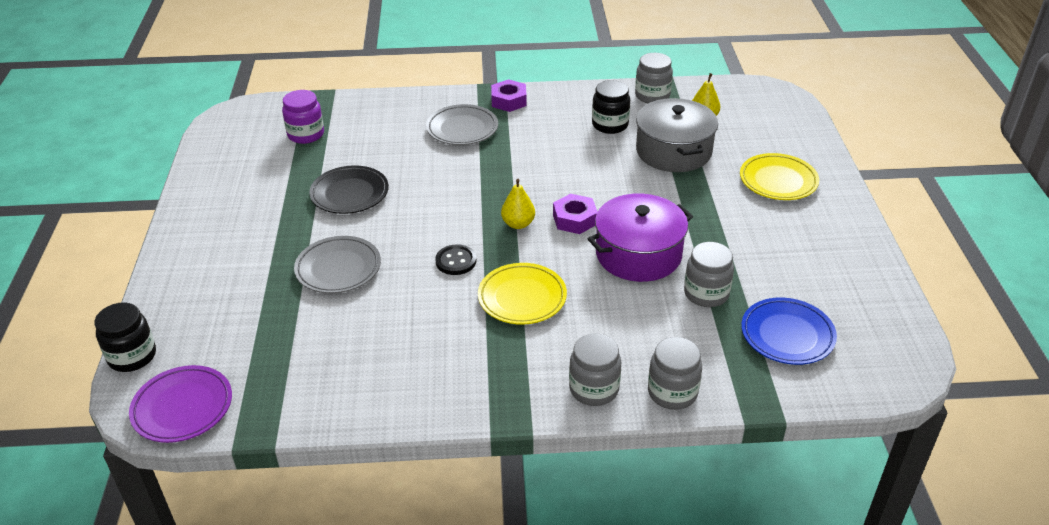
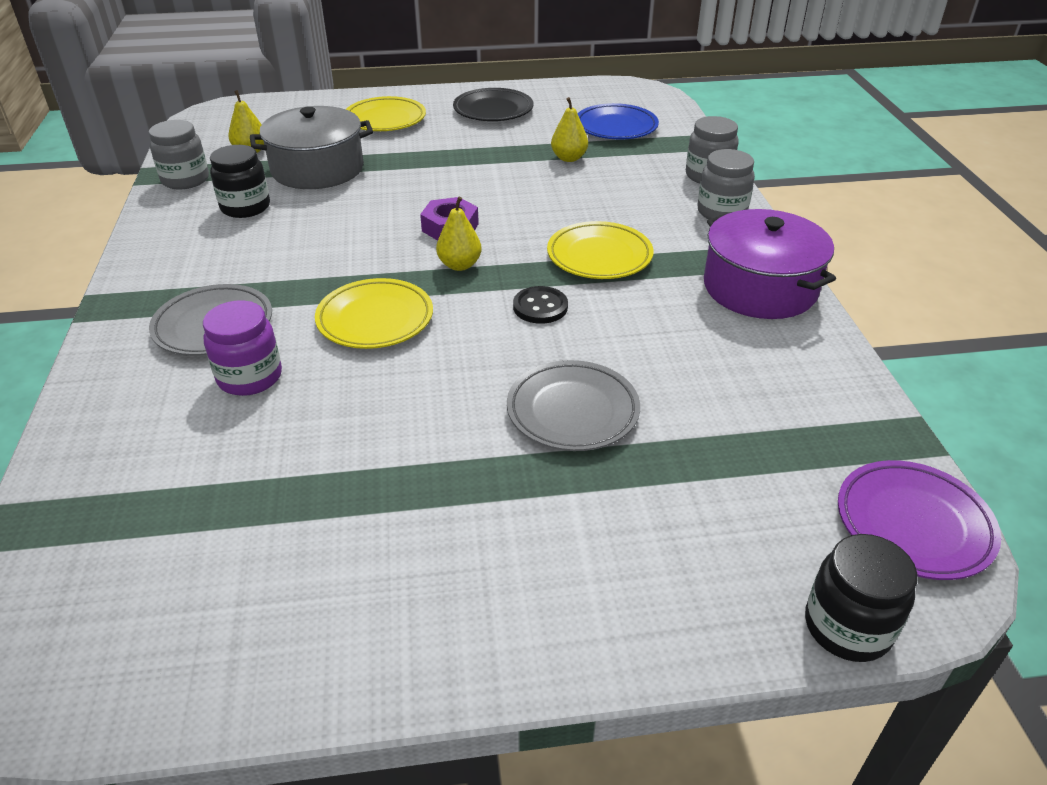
camera: 95 degrees left, 0 degrees up
(306, 134) = (166, 520): purple jar -> purple jar (250, 377)
(350, 194) = (380, 427): black plate -> black plate (493, 110)
(456, 188) = (375, 319): none -> yellow plate
(509, 101) = (146, 287): purple nut -> none
(638, 254) = (512, 190): purple pot -> purple pot (759, 288)
(706, 294) = (569, 158): grey jar -> yellow pear

